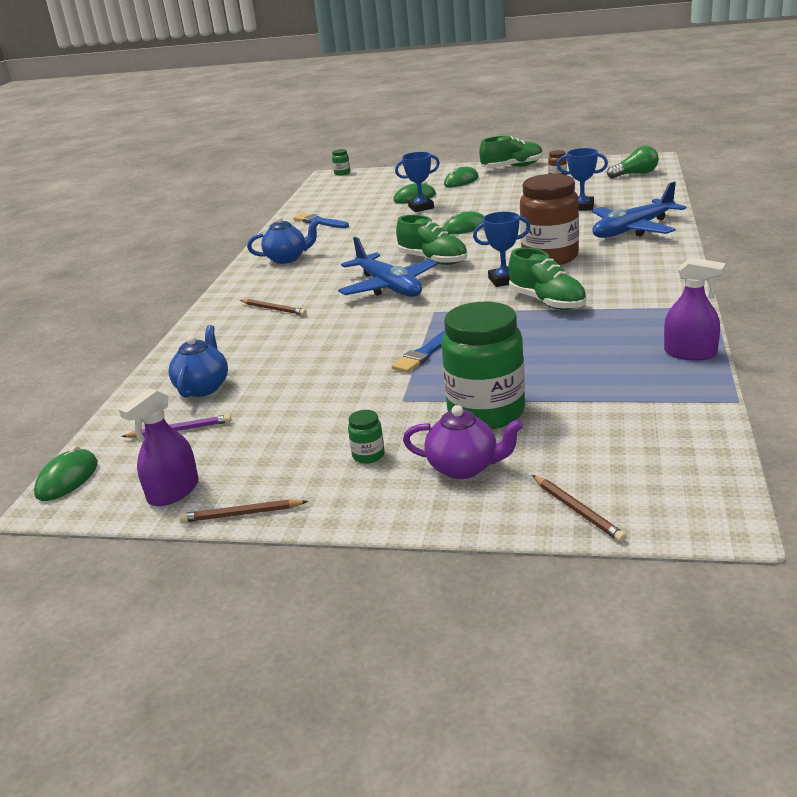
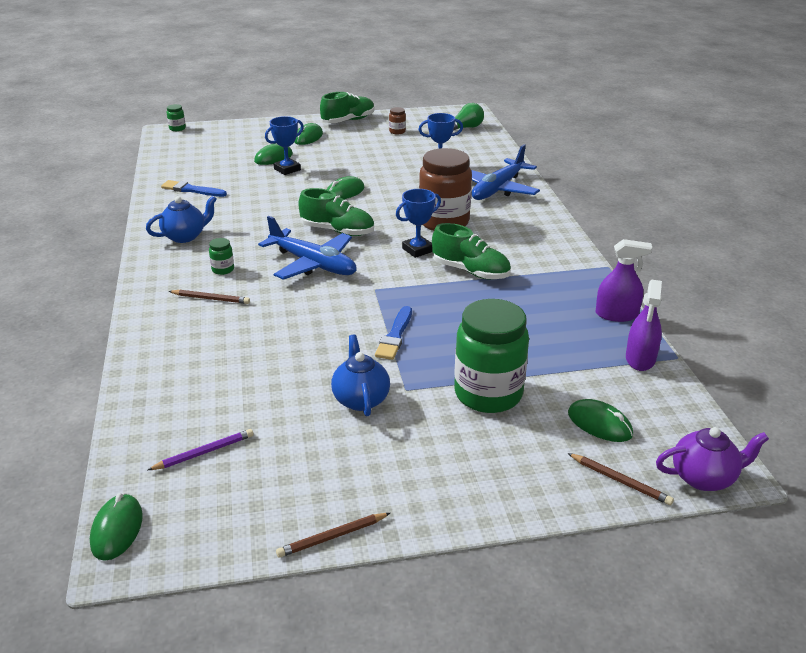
camera: 25 degrees left, 5 degrees up
(173, 491) = (245, 524): purple spray bottle -> purple spray bottle (640, 359)
(203, 387) = (196, 399): blue teapot -> blue teapot (360, 399)
(368, 455) = (412, 454): green jar -> green jar (223, 269)
(464, 468) = (504, 454): purple teapot -> purple teapot (704, 478)
(592, 454) = (599, 424): none -> green mouse

